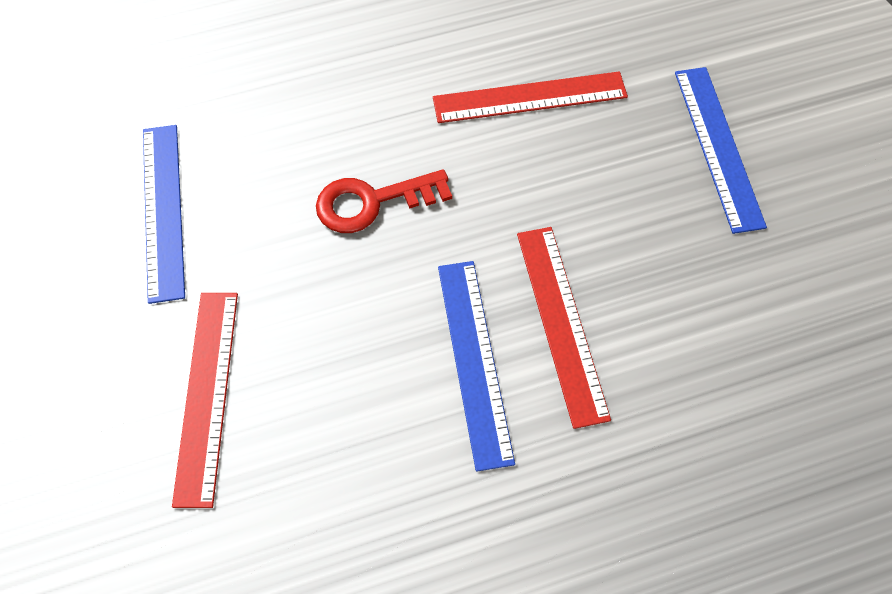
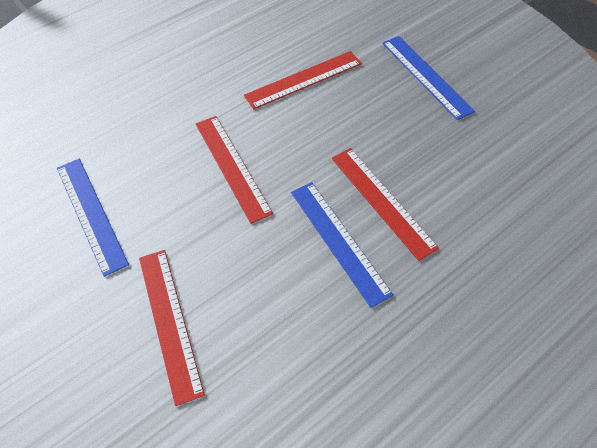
camera: 20 degrees left, 5 degrees down
(373, 202) = (232, 167): red key -> red ruler

